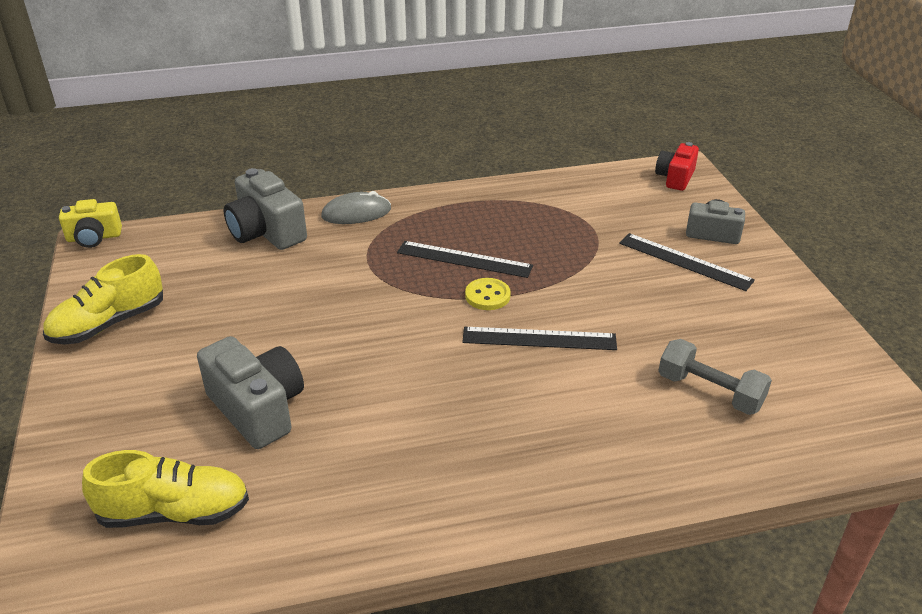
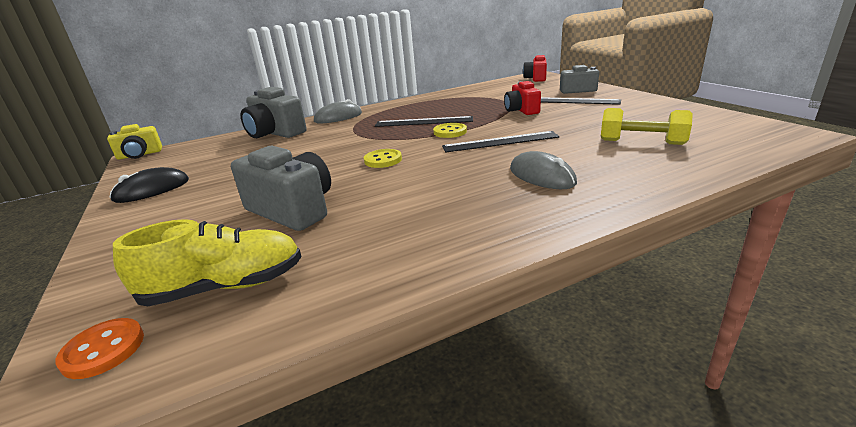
camera: 10 degrees left, 10 degrees down
(68, 561) = (103, 350): none -> orange button
(108, 324) = (152, 190): yellow shoe -> black mouse
(382, 338) = (383, 160): none -> yellow button
(550, 426) = (541, 176): none -> grey mouse
(605, 268) = (521, 110): none -> red camera
(709, 391) = (641, 142): grey dumbbell -> yellow dumbbell

